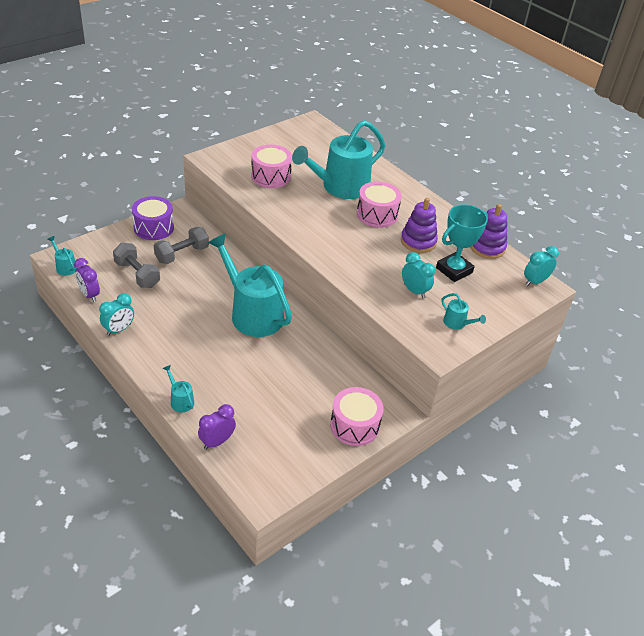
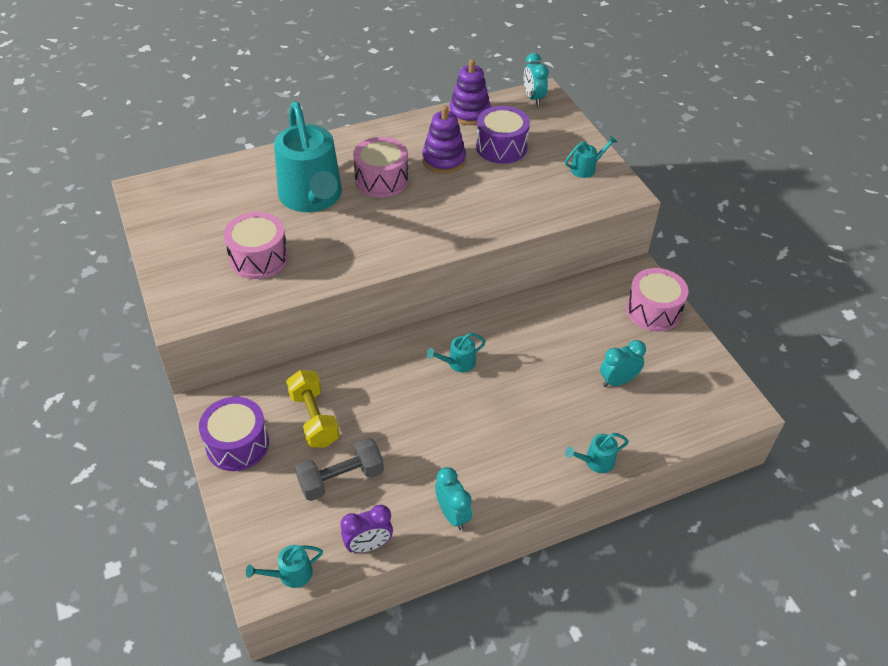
camera: 70 degrees left, 5 degrees up
(182, 254) = (314, 418): grey dumbbell -> yellow dumbbell
(217, 442) = (664, 435): purple clock -> none
(252, 313) = (458, 363): turquoise watering can -> turquoise watering can, size x0.40
(414, 291) = (529, 185): turquoise clock -> turquoise clock (618, 381)
(454, 270) = (501, 147): turquoise trophy -> purple drum

